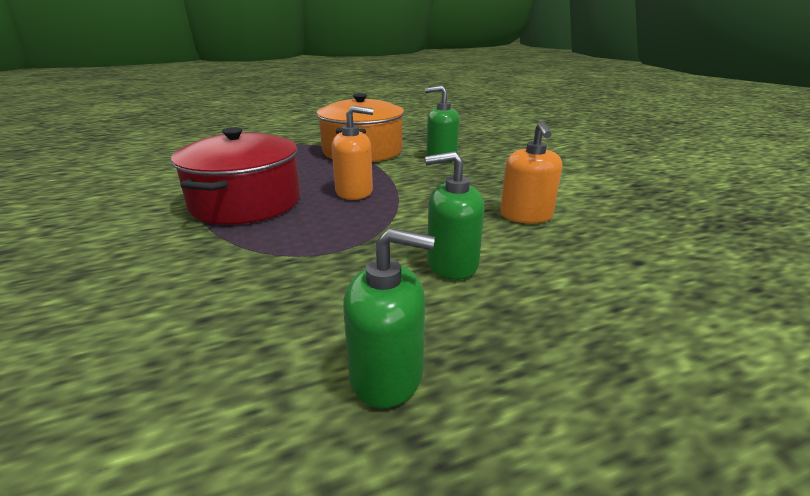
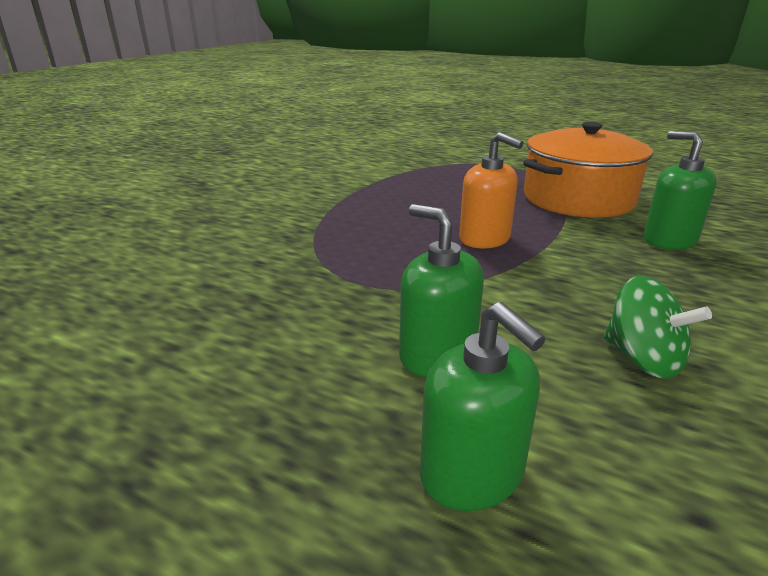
camera: 50 degrees right, 0 degrees up
(246, 203) = (378, 211): red pot -> none
(387, 375) = (216, 400): green soap dispenser -> green soap dispenser (472, 474)
(526, 216) = (643, 359): orange soap dispenser -> green spinning top

